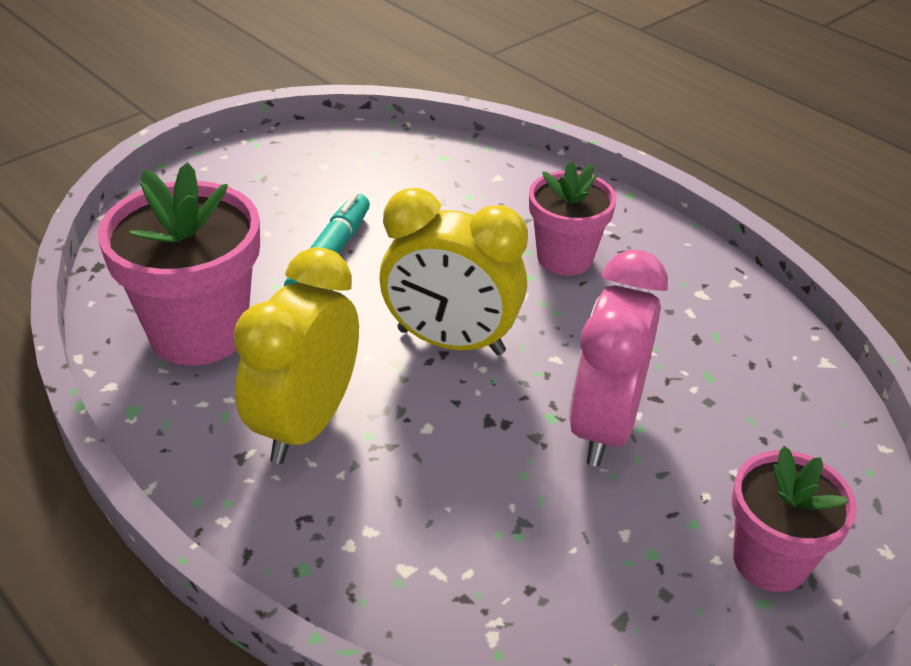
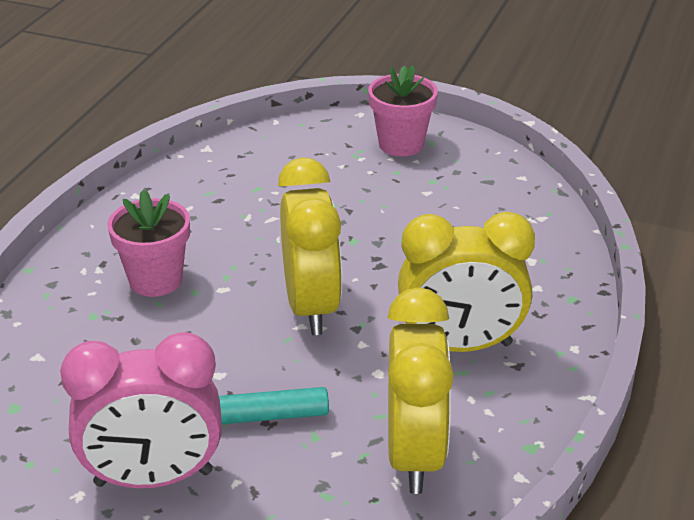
camera: 115 degrees left, 5 degrees down
(199, 332) = (414, 454): pink flower pot -> yellow clock
(604, 426) = (343, 217): pink clock -> pink clock (153, 478)

